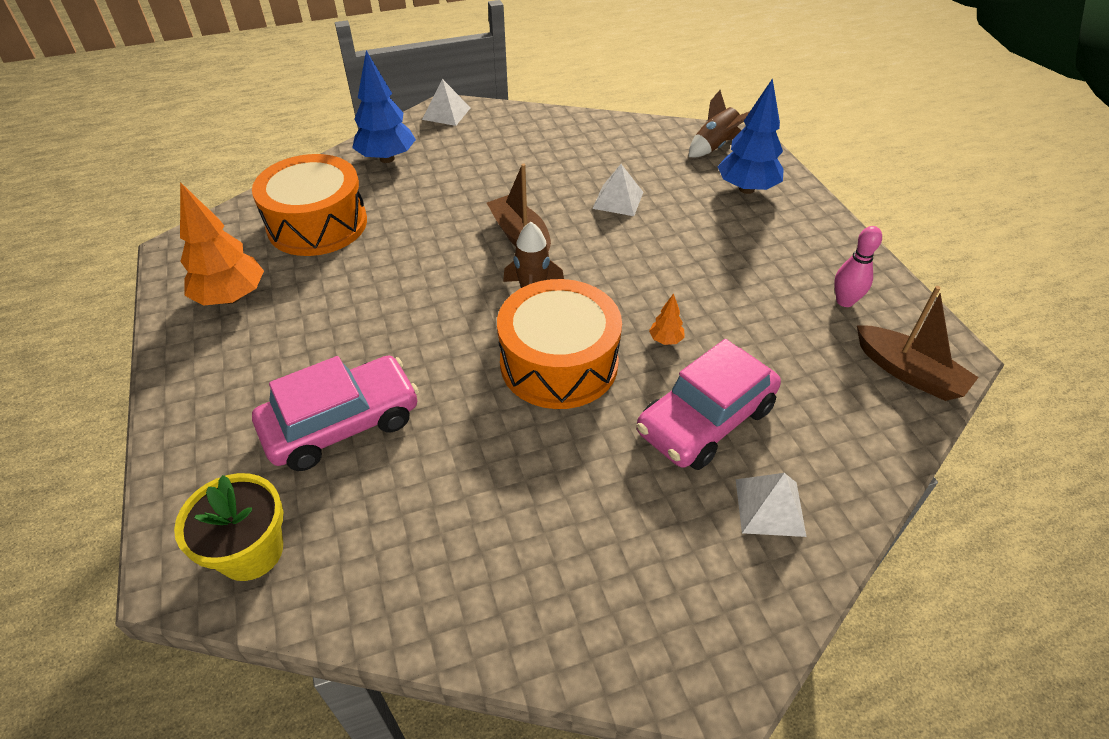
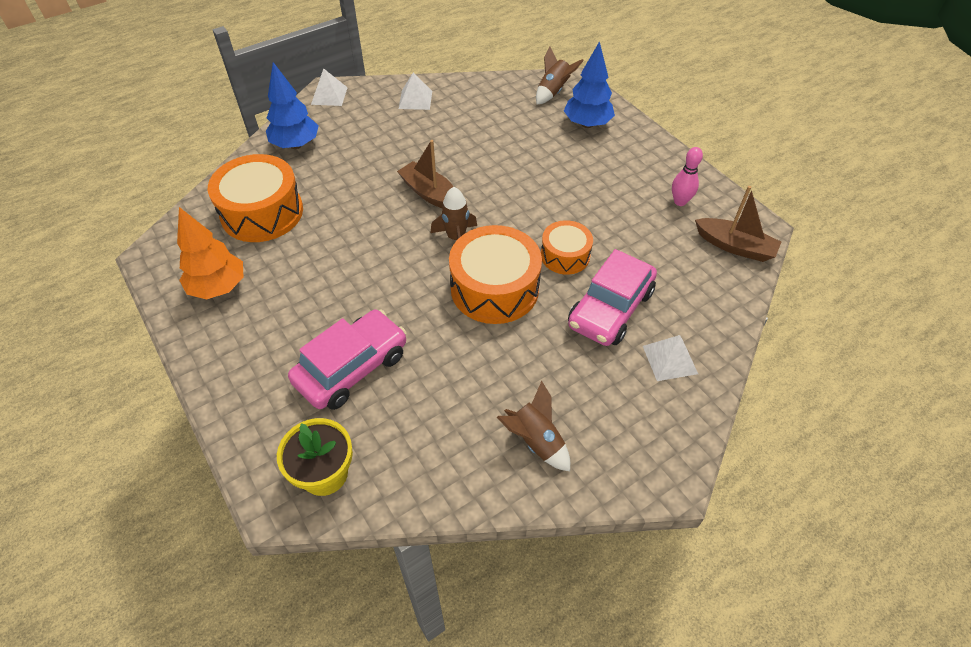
camera: 15 degrees left, 5 degrees up
(541, 577) = (536, 441): none -> brown rocket
(618, 200) = (494, 150): white pyramid -> white pyramid (415, 99)
(665, 340) = (565, 255): orange tree -> orange drum

